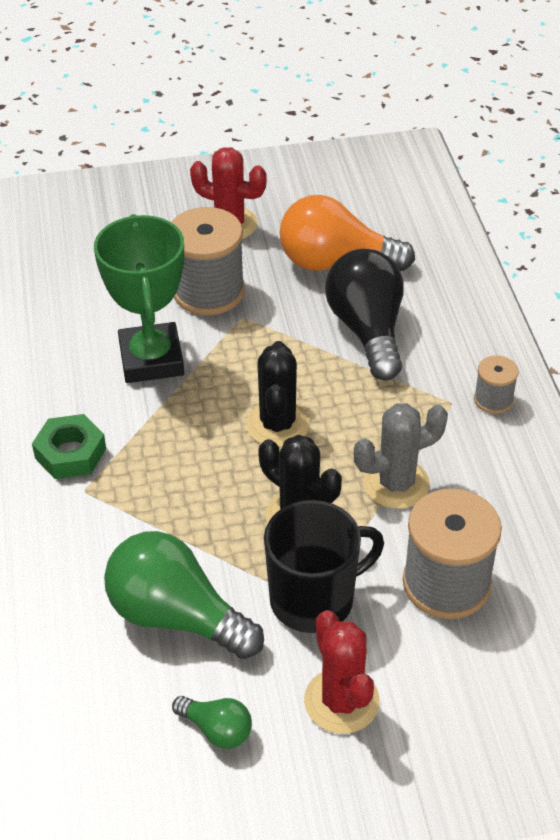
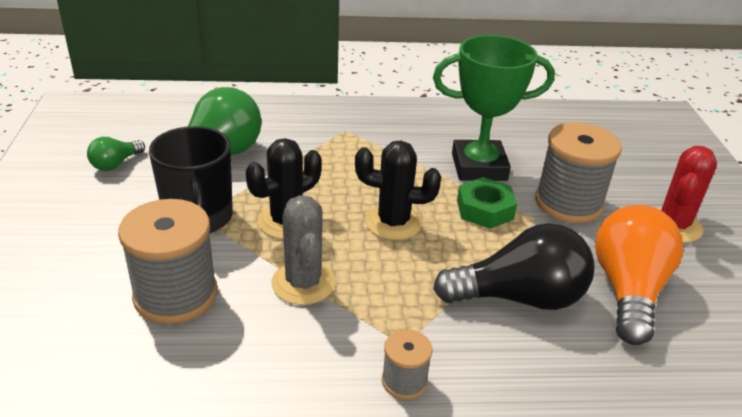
camera: 95 degrees right, 10 degrees down
(70, 453) = (382, 127): green nut -> green nut (485, 209)
(341, 701) = (99, 219): red cactus -> none

